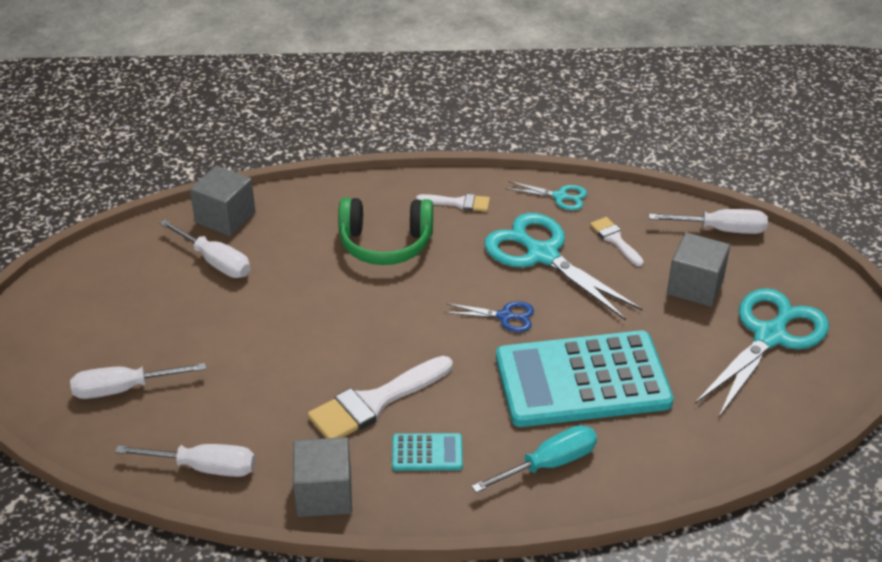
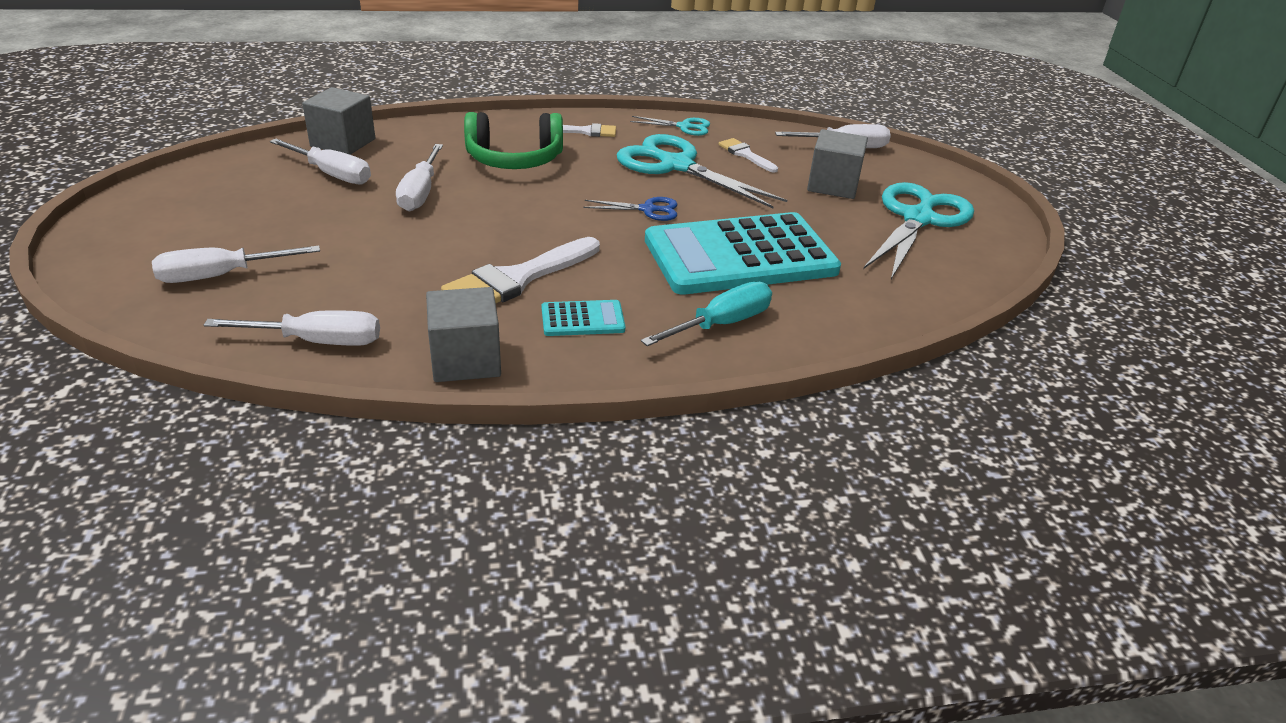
camera: 10 degrees left, 5 degrees down
(295, 288) = (420, 192): none -> white screwdriver

